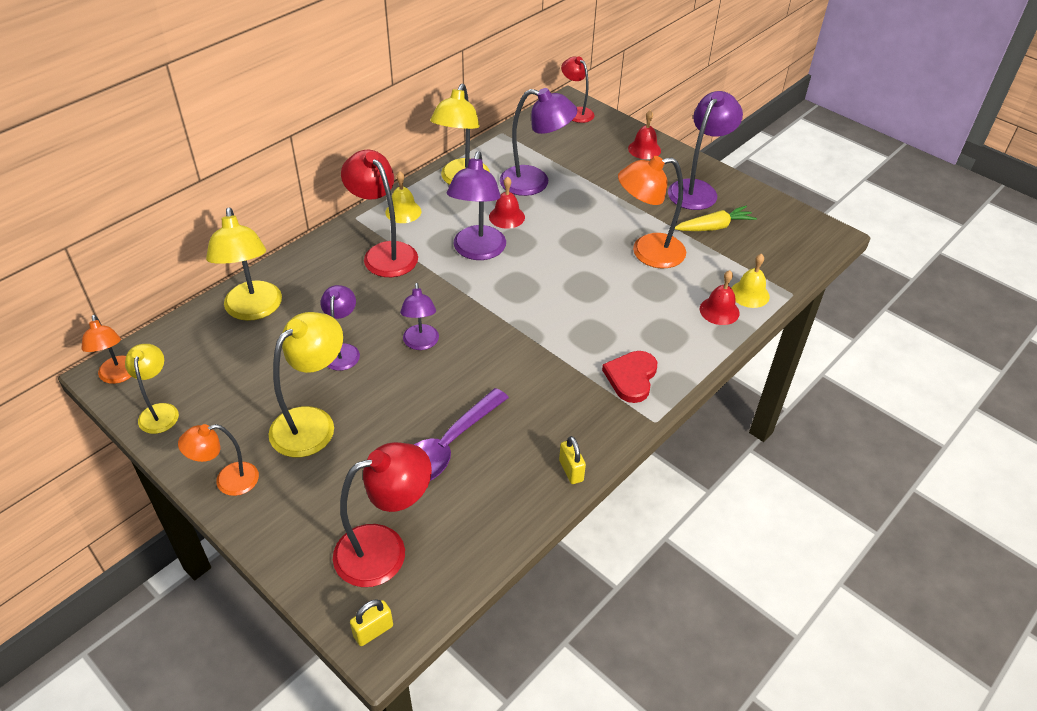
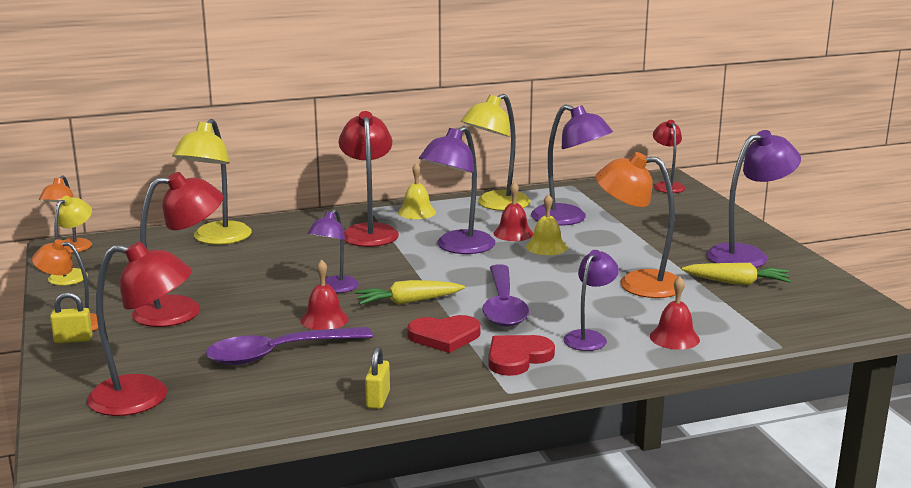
camera: 30 degrees right, 25 degrees down
(312, 423) = (182, 310): yellow lamp -> red lamp
(343, 351) = (260, 277): purple lamp -> purple lamp (589, 337)
(373, 631) = (72, 441): yellow padlock -> yellow padlock (73, 340)
(495, 339) = (407, 302): none -> yellow carrot
(559, 373) = (444, 336): none -> red heart
(573, 317) = (503, 306): none -> purple spoon
(644, 149) = (716, 220): red bell -> red bell (324, 319)
(749, 294) = (726, 335): yellow bell -> yellow bell (546, 247)

